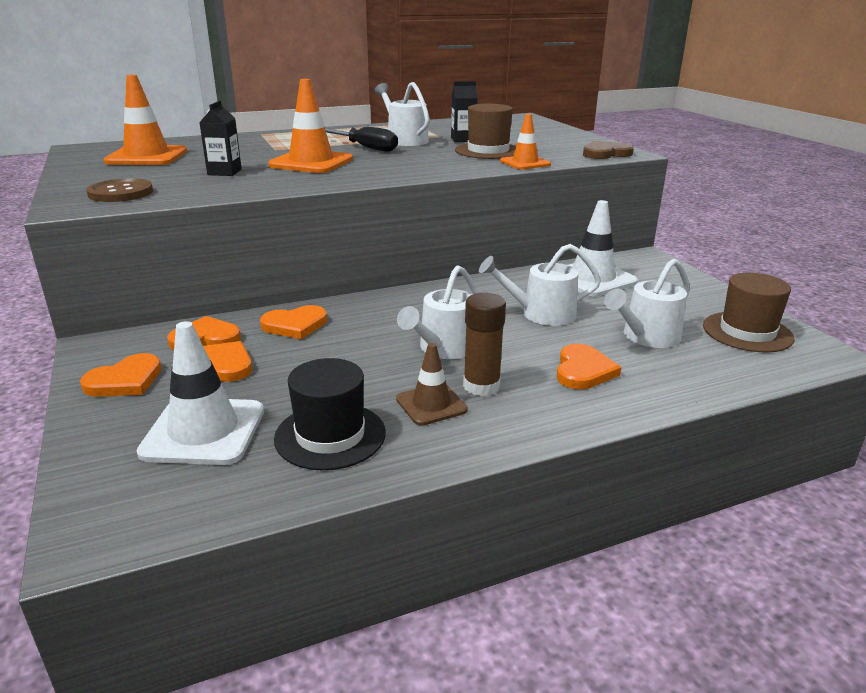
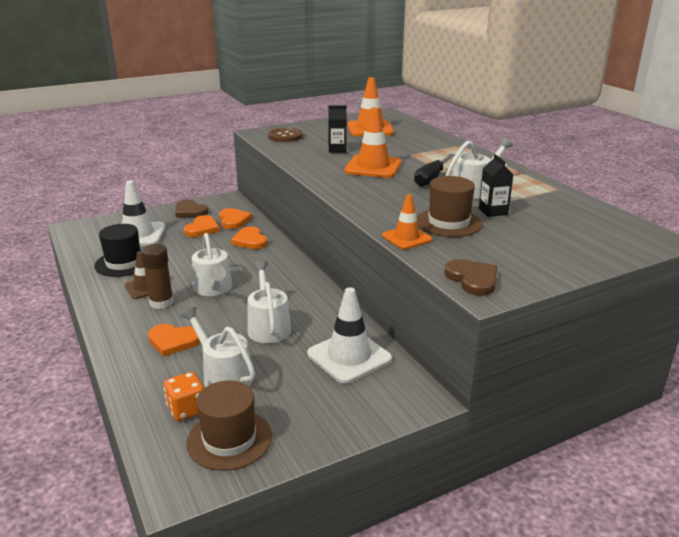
camera: 85 degrees right, 0 degrees up
(125, 380) = (190, 211): orange heart -> brown heart
(444, 348) = (213, 289): white watering can -> white watering can turned 135 degrees counterclockwise
(715, 355) = (187, 409): none -> orange dice

